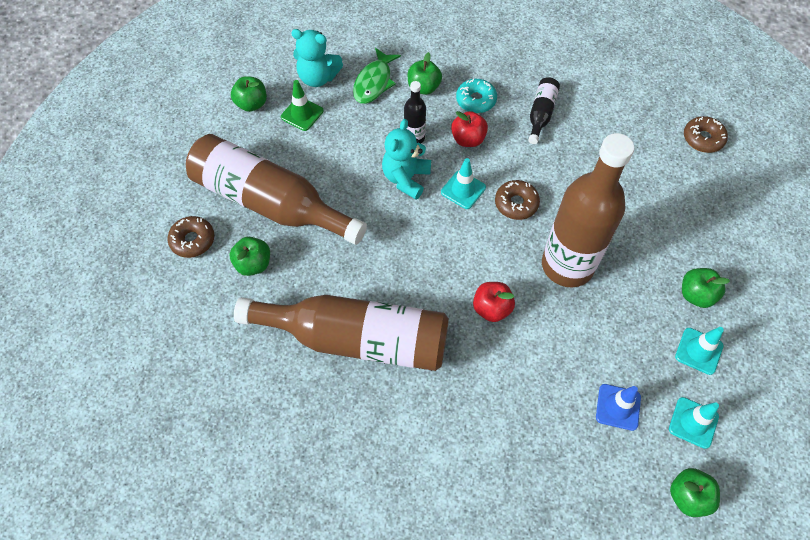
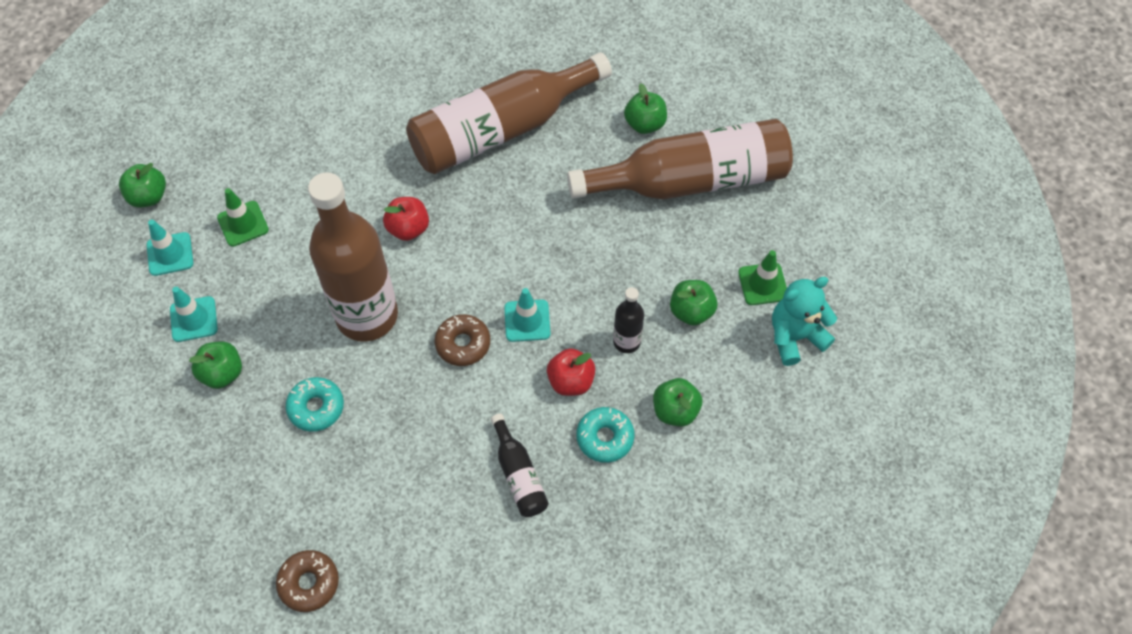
camera: 140 degrees right, 0 degrees up
(193, 240) = (716, 106): brown donut -> none
(252, 104) = (822, 257): green apple -> green apple (691, 311)
(374, 82) = (733, 376): green fish -> none
(406, 178) = (592, 292): turquoise teddy bear -> none
(618, 407) = (243, 224): blue traffic cone -> green traffic cone
(641, 229) = (316, 407): none -> turquoise donut

